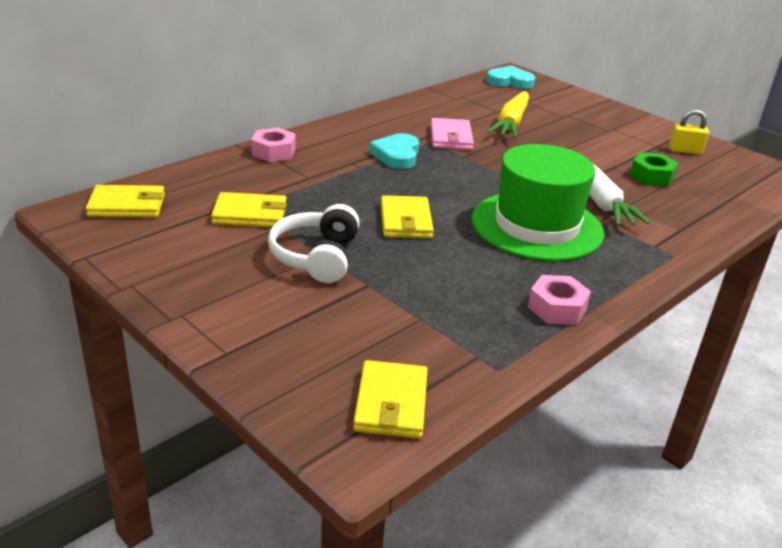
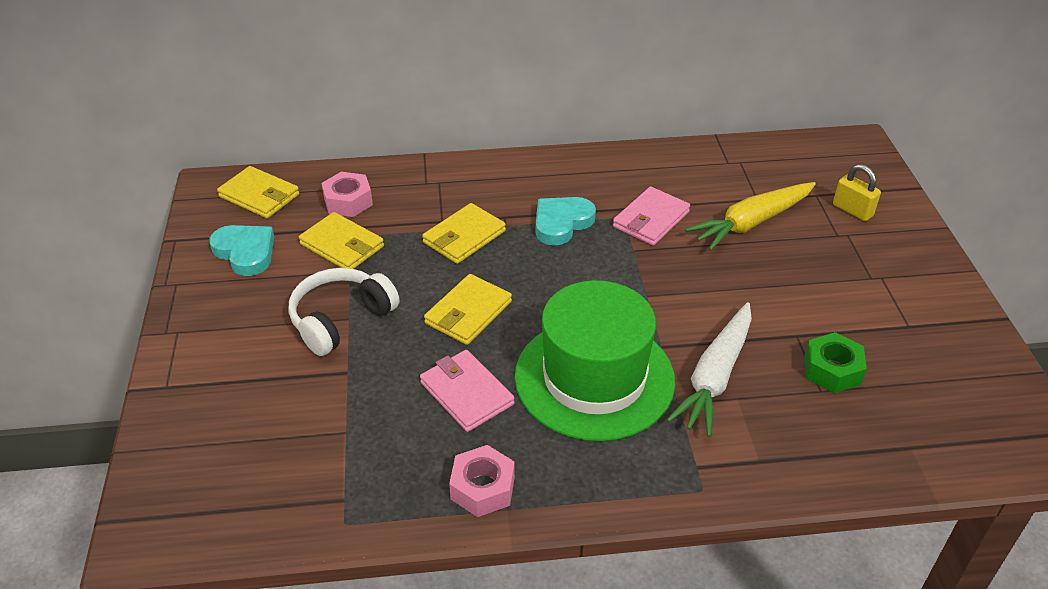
camera: 40 degrees right, 10 degrees up
(274, 152) = (446, 176): pink nut -> pink nut (348, 201)
(391, 403) = (221, 505): yellow wallet -> yellow wallet (464, 237)
(471, 264) = (466, 393): none -> pink wallet
(510, 81) = (834, 157): turquoise heart -> turquoise heart (245, 252)
(685, 151) = (939, 350): yellow padlock -> yellow padlock (852, 210)

